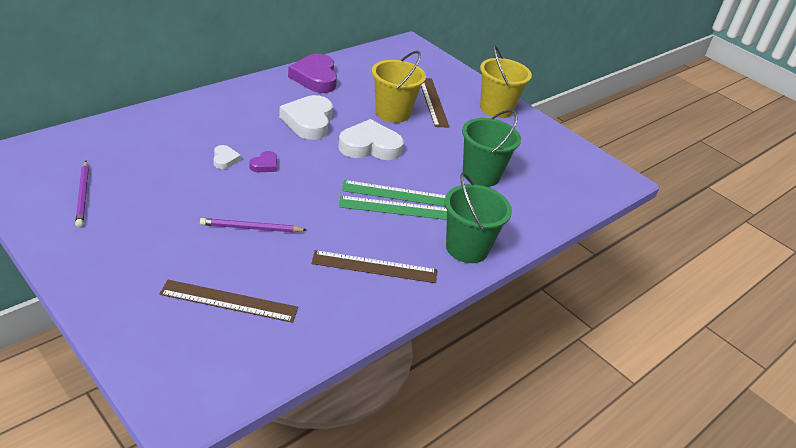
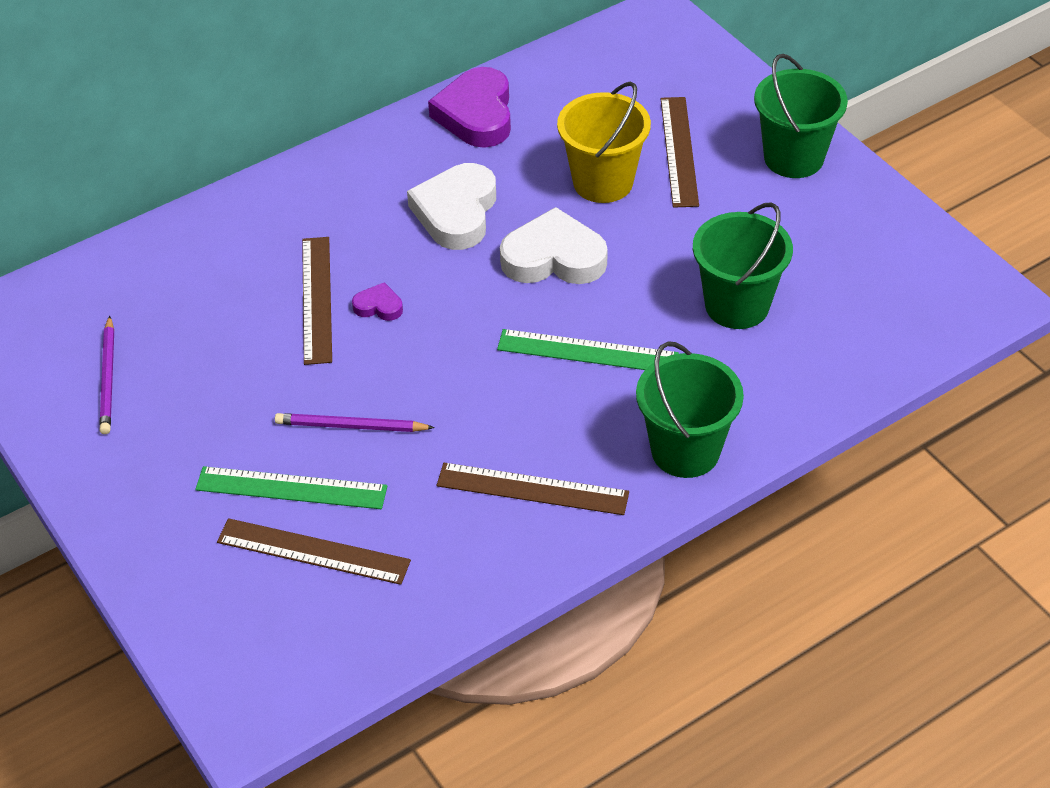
camera: 15 degrees right, 10 degrees up
(225, 159) = (317, 299): white heart -> brown ruler
(265, 165) = (378, 306): purple heart -> purple heart turned 120 degrees counterclockwise
(396, 208) = (580, 380): green ruler -> green ruler (291, 488)
(496, 109) = (793, 158): yellow bucket -> green bucket

